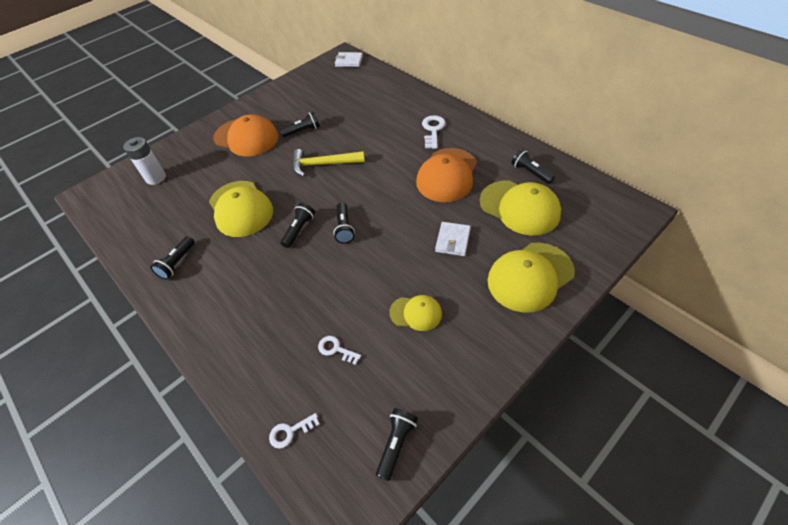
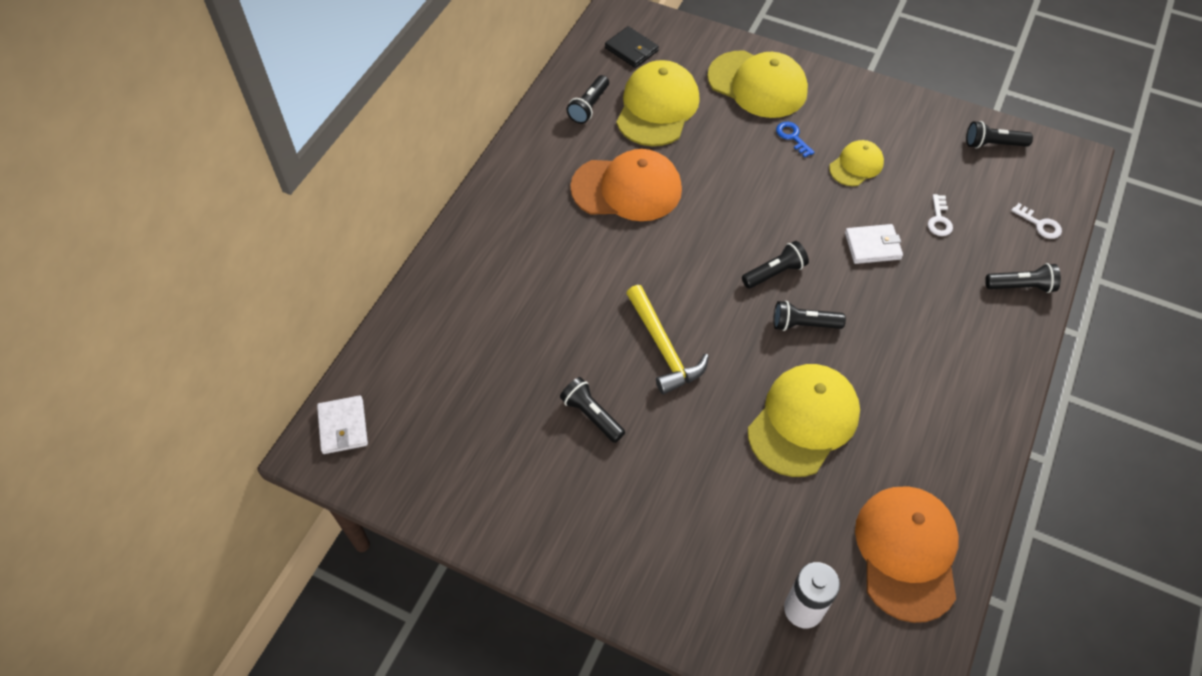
camera: 115 degrees left, 5 degrees up
(177, 263) = (937, 452): black flashlight -> black flashlight (1021, 286)
(246, 137) = (641, 505): orange cap -> orange cap (907, 552)
(416, 313) = (856, 165): yellow cap -> yellow cap turned 60 degrees clockwise
(433, 130) = (531, 229): white key -> none
(453, 240) = (739, 157): white wallet -> white wallet (872, 246)
(462, 280) = (792, 137): none -> blue key
(589, 208) = (631, 49): none -> black wallet

